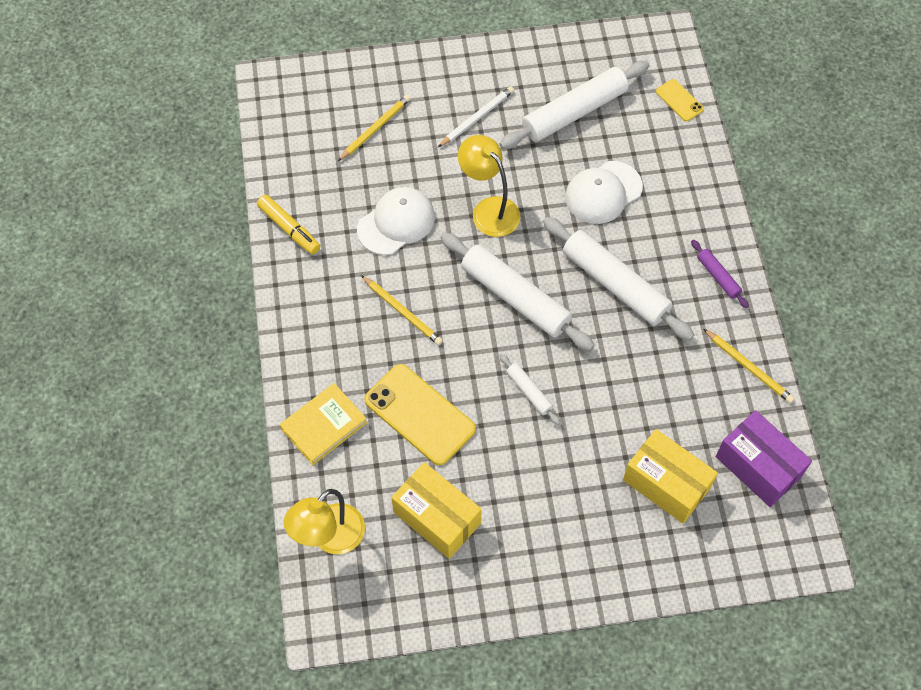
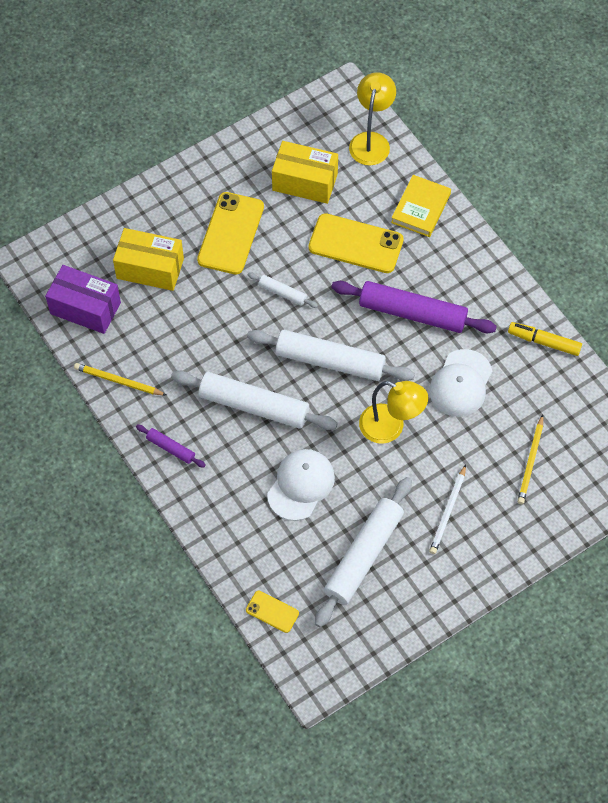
camera: 155 degrees right, 0 degrees up
(402, 312) = (412, 313): yellow pencil -> purple rolling pin
(554, 488) = (230, 233): none -> yellow phone

